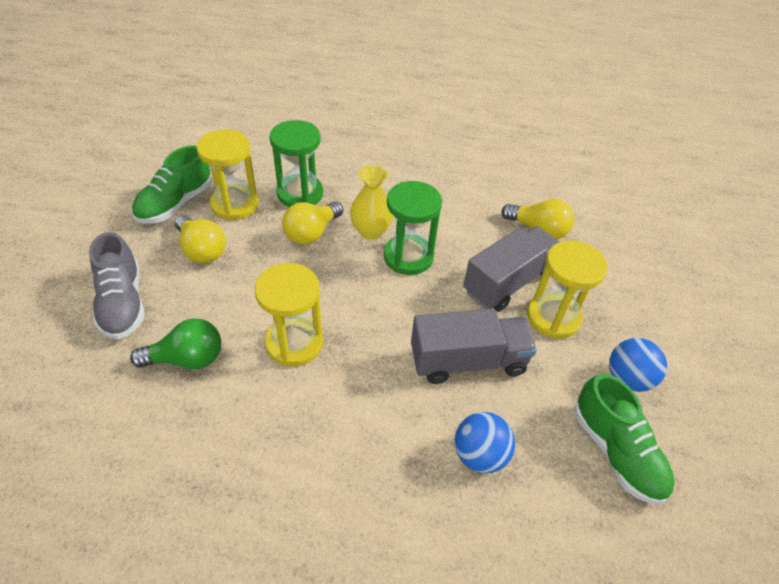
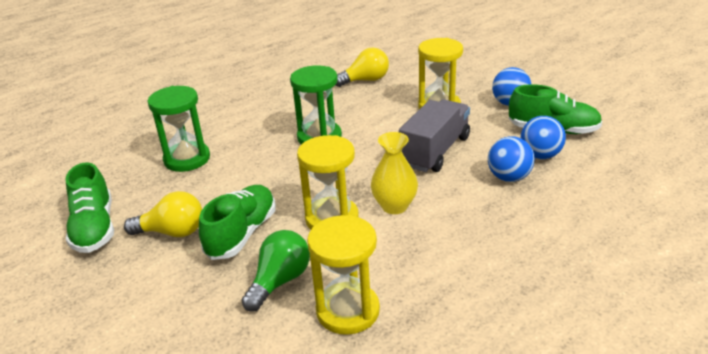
camera: 45 degrees left, 15 degrees down
(123, 303) = (169, 300): grey shoe -> none
(229, 294) = (242, 234): none -> green shoe
(235, 204) = (147, 196): yellow hourglass -> yellow hourglass (348, 311)
(312, 233) = (236, 169): yellow light bulb -> none
(371, 231) = (273, 143): yellow vase -> yellow vase (394, 206)
(509, 282) = (392, 109): grey truck -> none
(550, 465) = (540, 155): none -> blue ball

